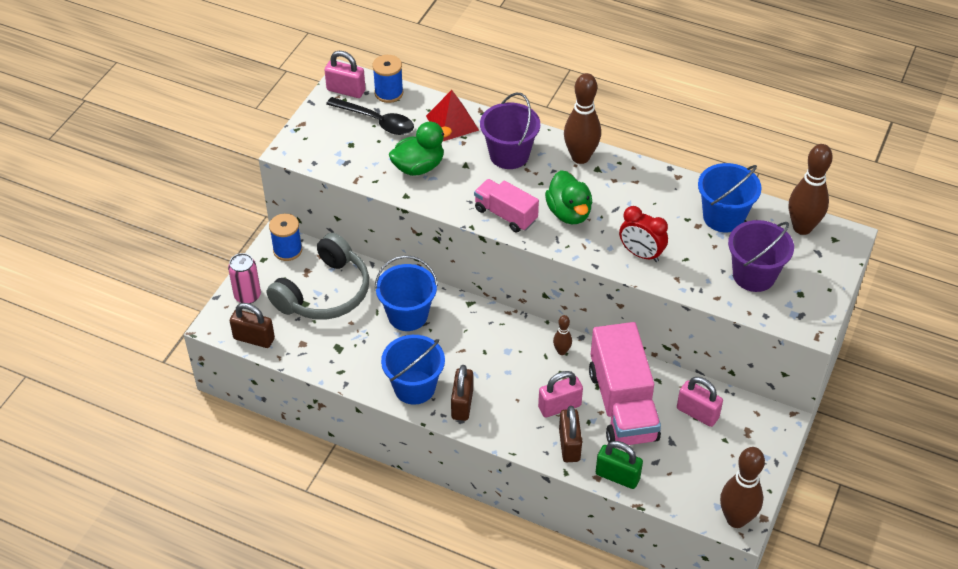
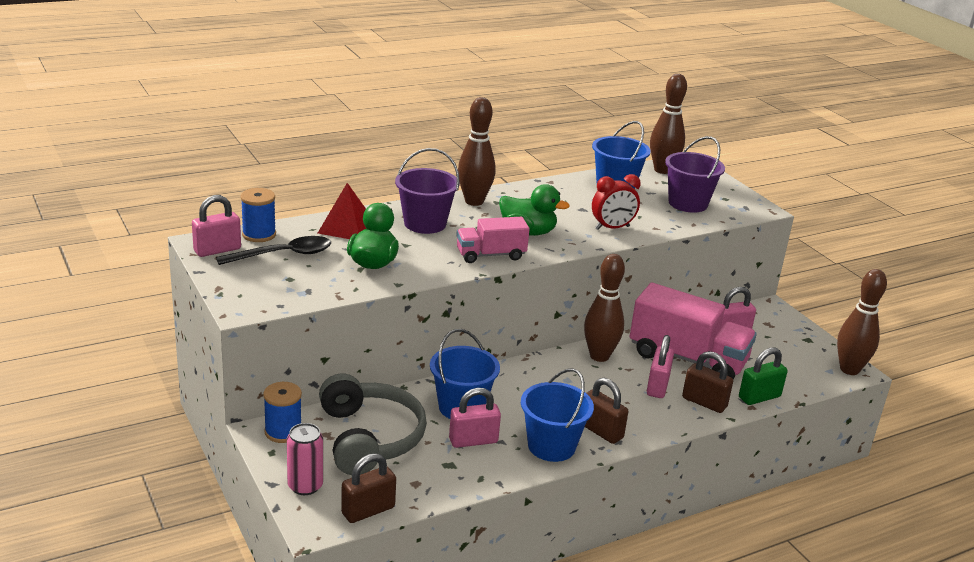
camera: 55 degrees left, 20 degrees down
(376, 344) = (473, 441): none -> pink padlock
(561, 351) = (599, 356): brown bowling pin -> brown bowling pin, size x2.01

